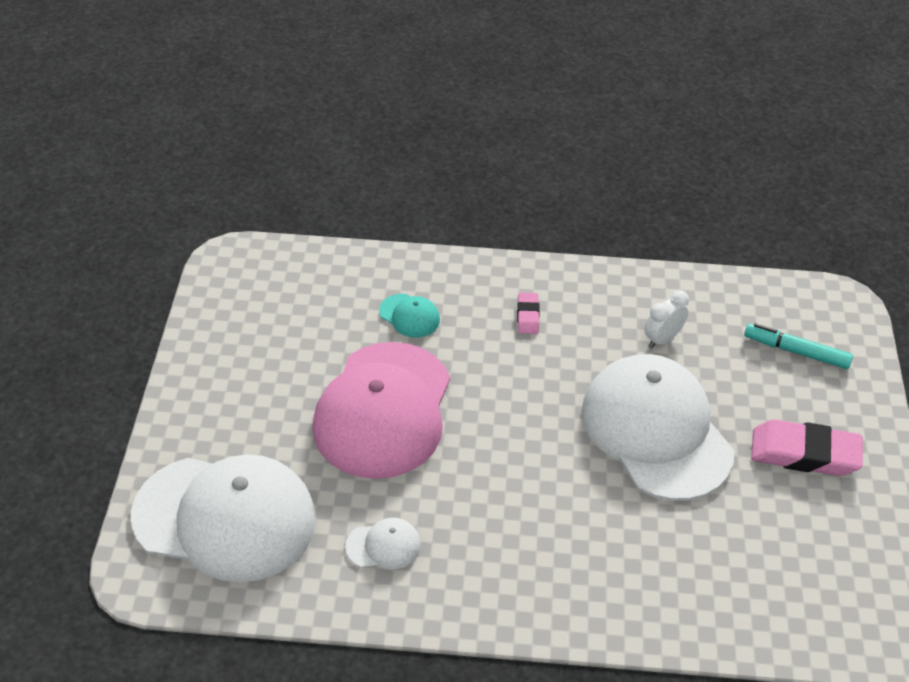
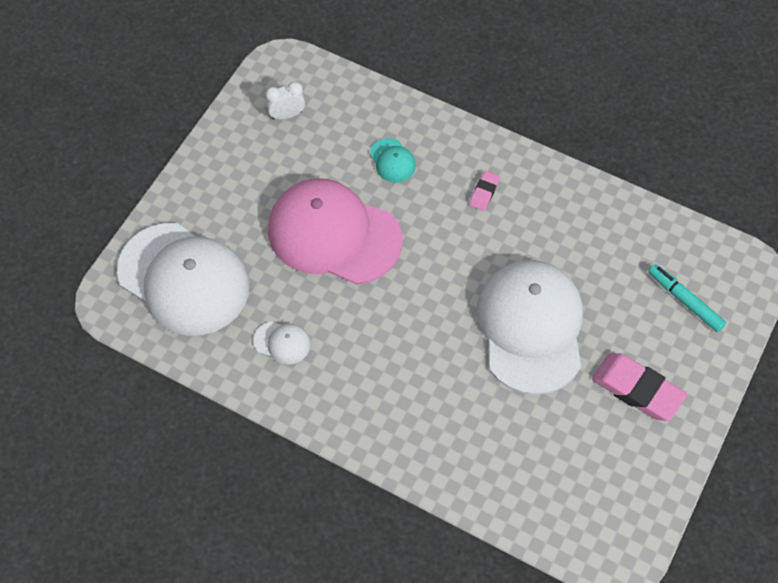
camera: 25 degrees right, 15 degrees up
(383, 410) = (334, 234): pink cap -> pink cap turned 75 degrees clockwise
(662, 339) = (580, 251): white clock -> white clock (286, 115)

